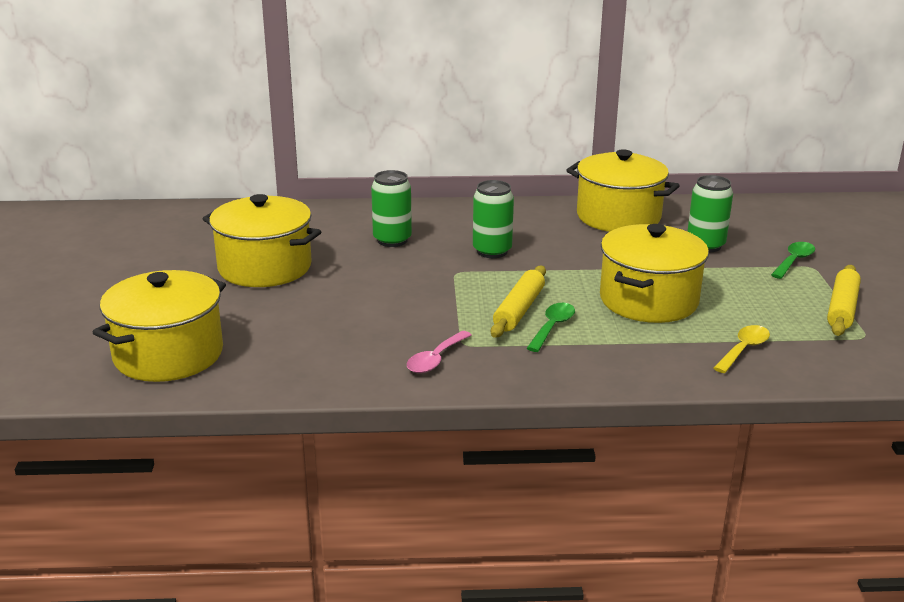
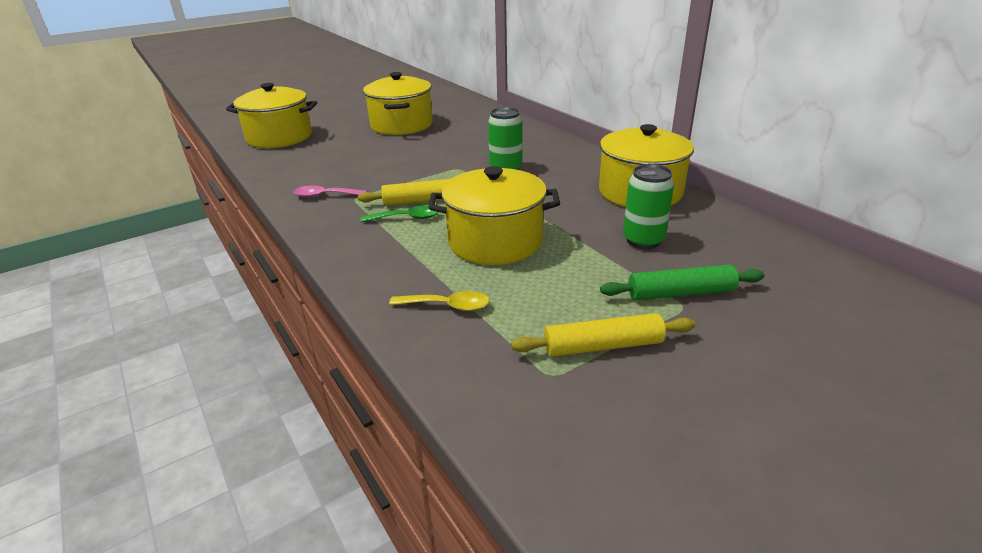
camera: 60 degrees right, 5 degrees up
(392, 240) = (481, 140): green can -> none
(794, 261) = (680, 293): green spoon -> green rolling pin

